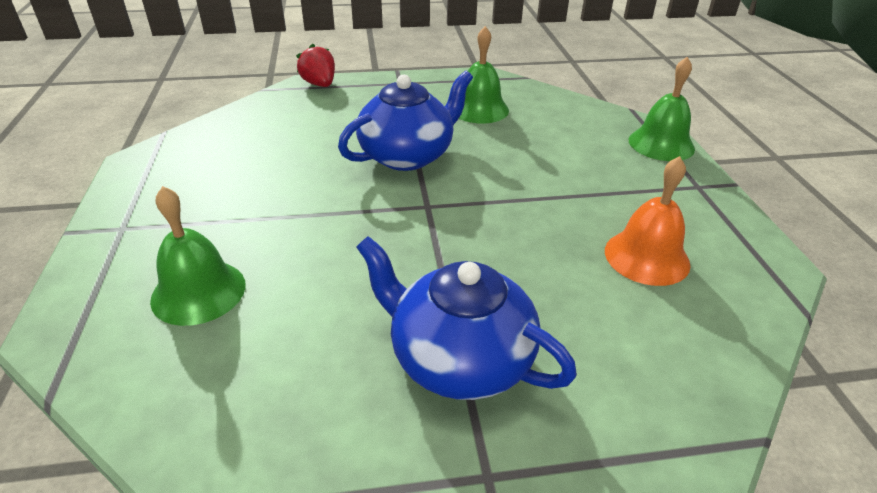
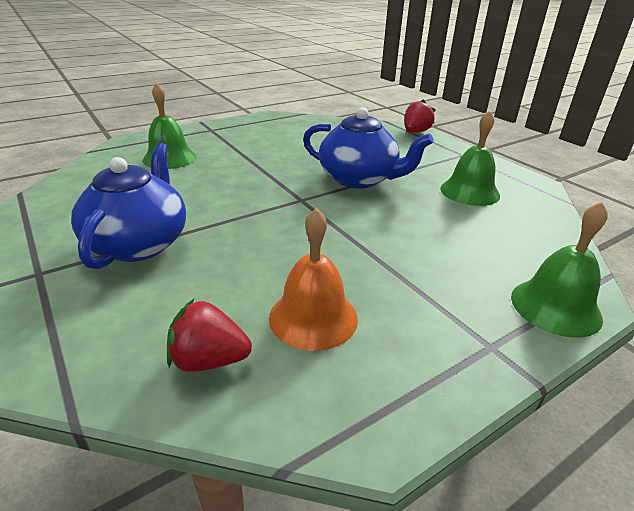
camera: 65 degrees right, 5 degrees down
(693, 333) = (209, 360): none -> red strawberry

